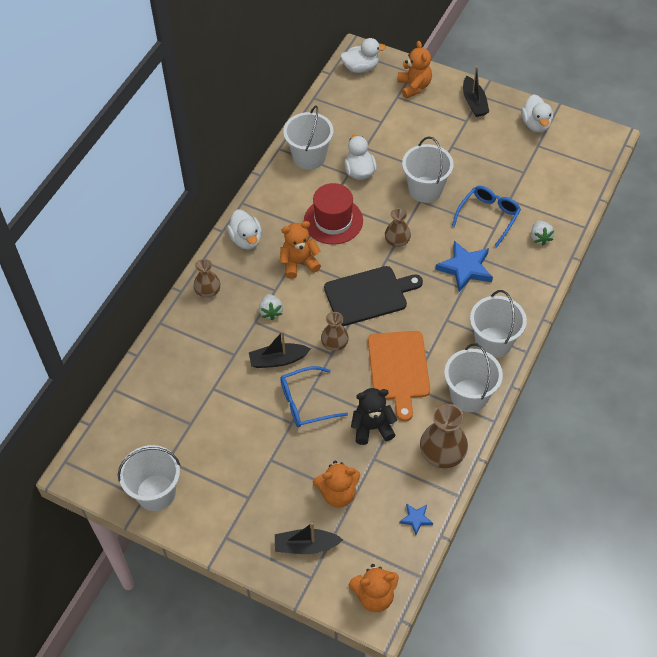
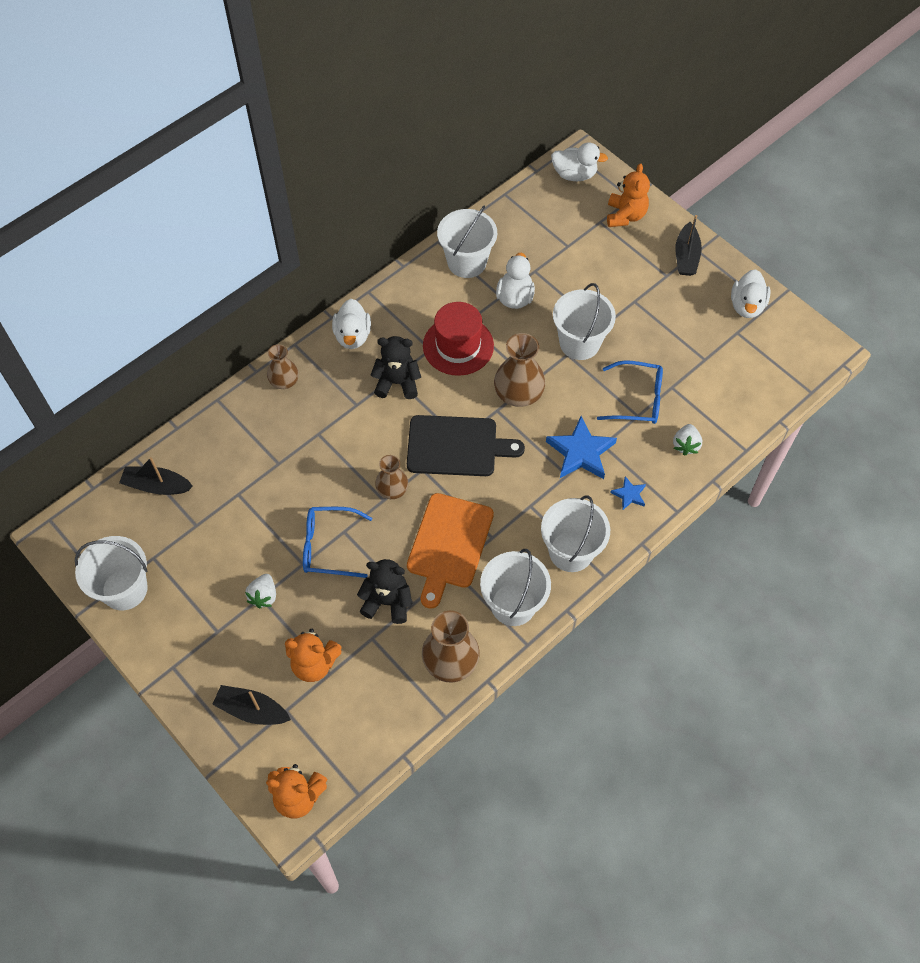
camera: 20 degrees right, 5 degrees up
(271, 312) = (340, 428): white strawberry -> white strawberry (264, 596)
(278, 360) = (322, 486): black boat -> black boat (157, 486)
(299, 263) = (397, 383): orange teddy bear -> black teddy bear
(397, 241) = (518, 393): brown vase -> brown vase, size x1.61
(416, 519) = (385, 726): blue star -> blue star (629, 495)
(488, 216) = (637, 399): blue glasses -> blue glasses turned 45 degrees clockwise

